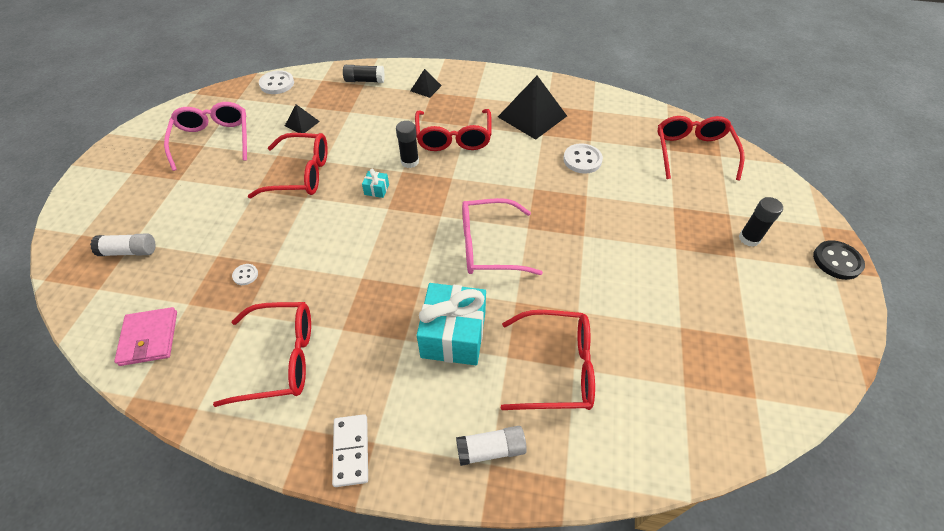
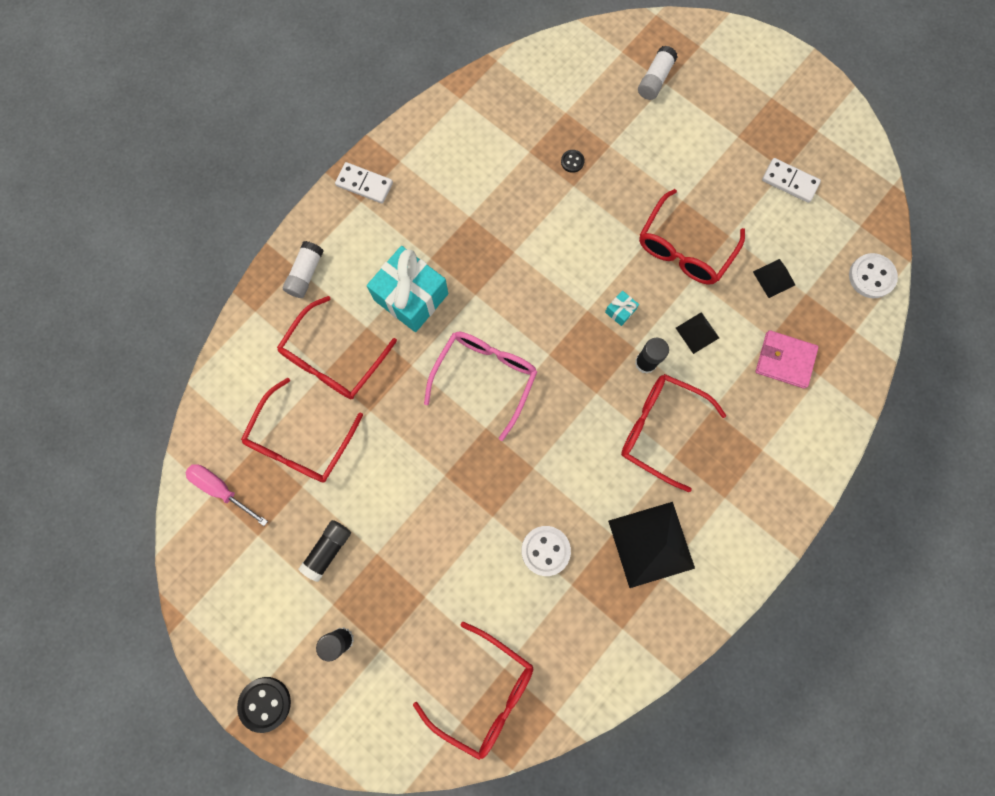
camera: 120 degrees right, 25 degrees up
(149, 338) = (545, 79): pink wallet -> pink wallet (784, 360)
(213, 140) = (789, 182): pink glasses -> white domino
(245, 275) = (572, 161): white button -> black button
(281, 358) = (469, 163): red glasses -> red glasses (300, 442)
(364, 80) = (828, 380): black glue stick -> black glue stick (328, 550)
(426, 88) = (775, 447): black pyramid -> black pyramid (697, 332)
(745, 392) = (221, 489): none -> pink screwdriver

